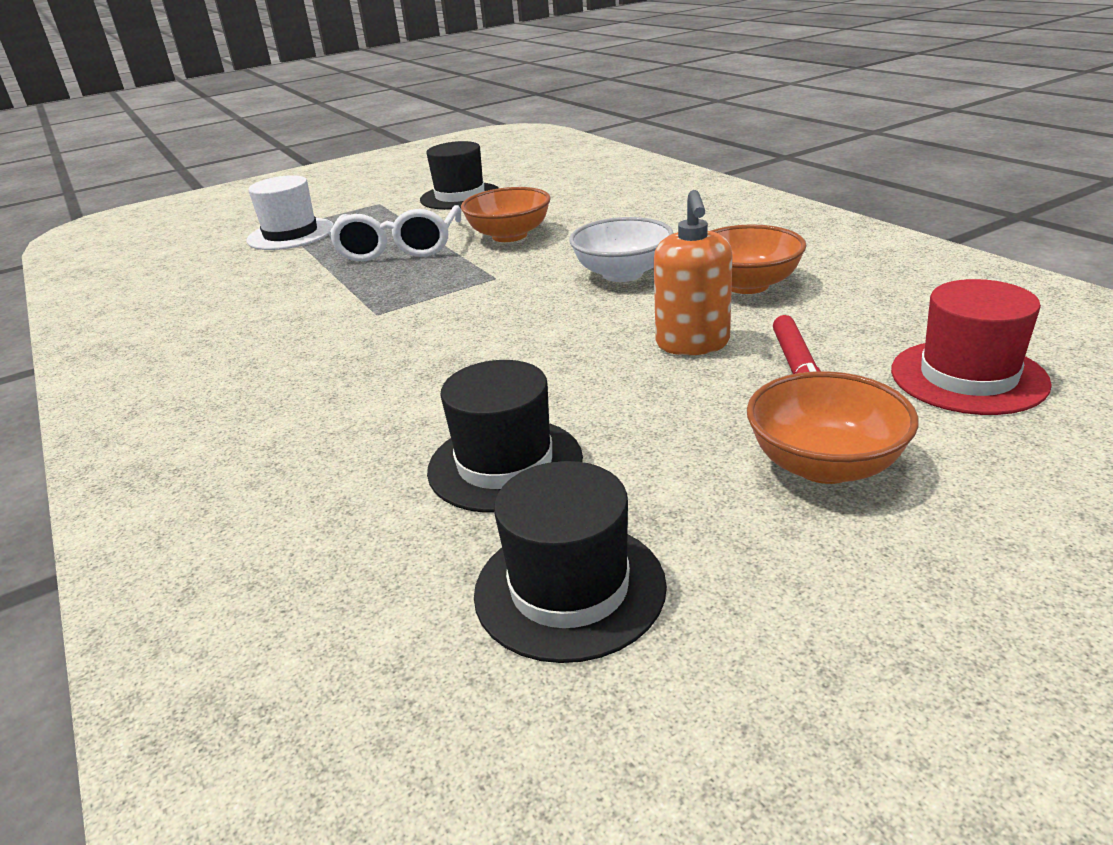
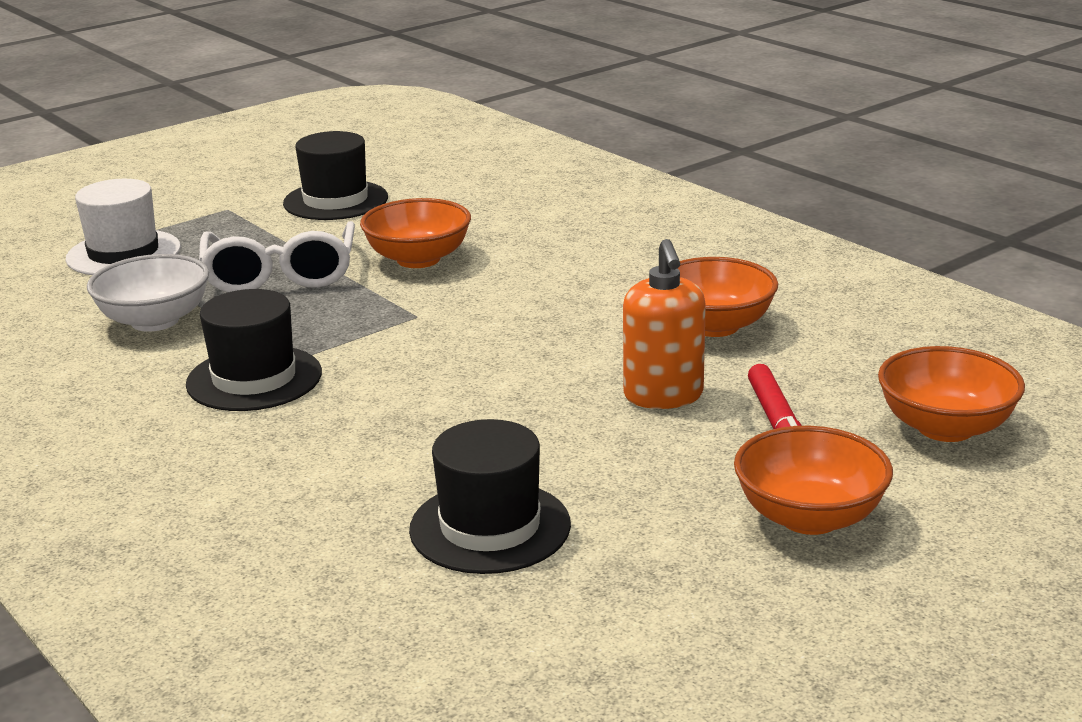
camera: 10 degrees left, 5 degrees down
(569, 588) = (584, 636): black hat -> black hat (254, 379)
(622, 274) = (569, 311): white bowl -> white bowl (155, 321)
(968, 377) = (945, 427): red hat -> orange bowl

